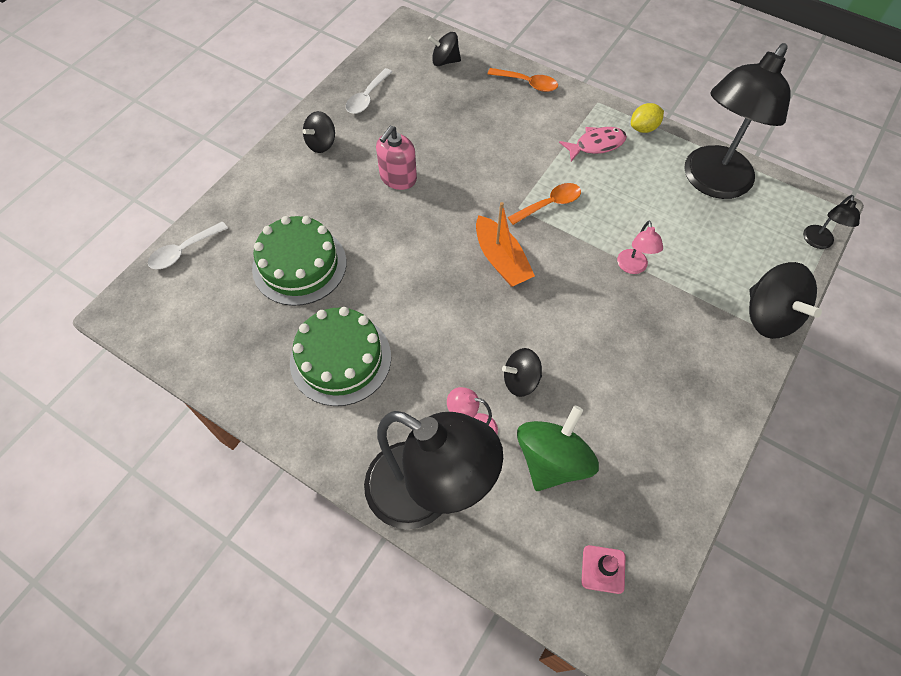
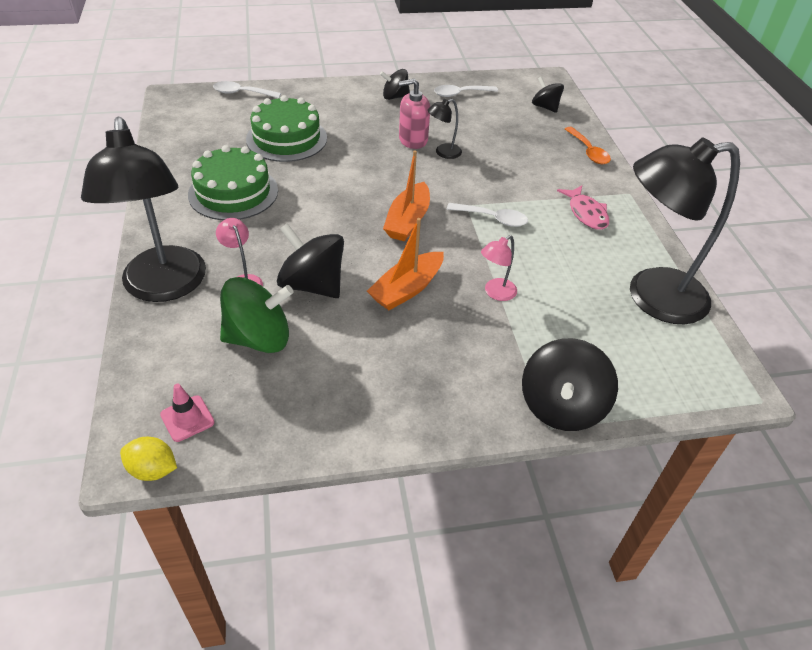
camera: 45 degrees right, 15 degrees down
(520, 380) = (312, 285): black spinning top -> black spinning top, size x1.67
(549, 204) = (492, 218): orange spoon -> white spoon
(581, 319) = (407, 289): none -> orange boat
(596, 145) = (586, 213): pink fish -> pink fish turned 45 degrees clockwise
(643, 128) = (644, 230): yellow lemon -> yellow lemon (153, 470)
(817, 242) = (693, 402): black lamp -> black lamp (443, 153)

